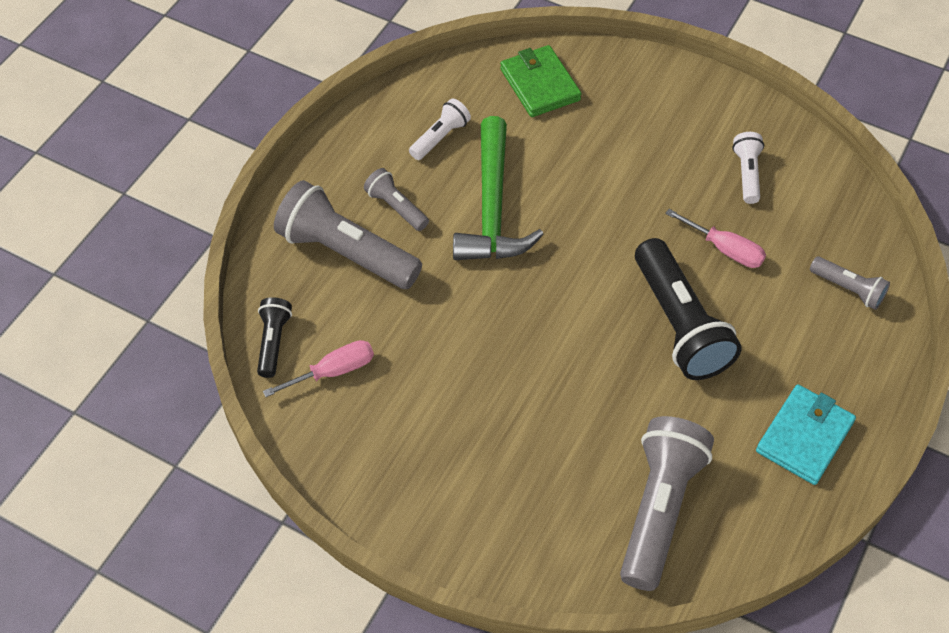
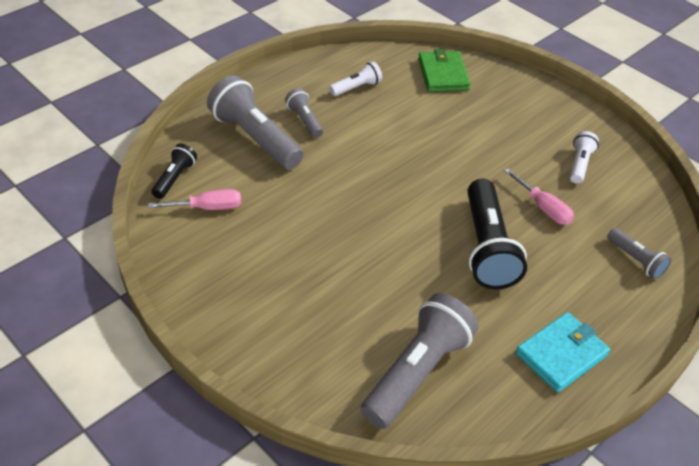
camera: 15 degrees right, 10 degrees down
(492, 208) = (374, 138): green hammer -> none

